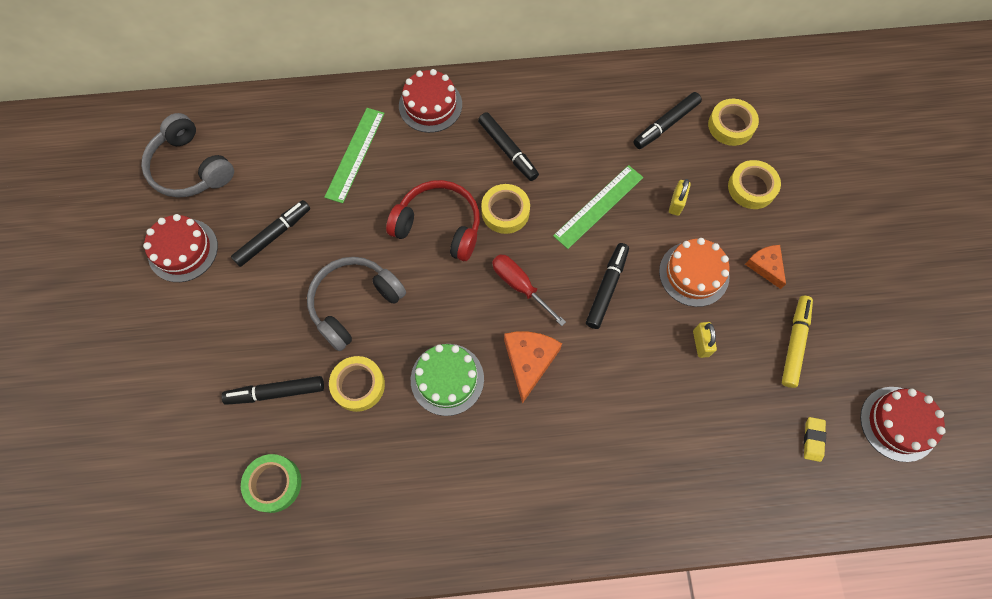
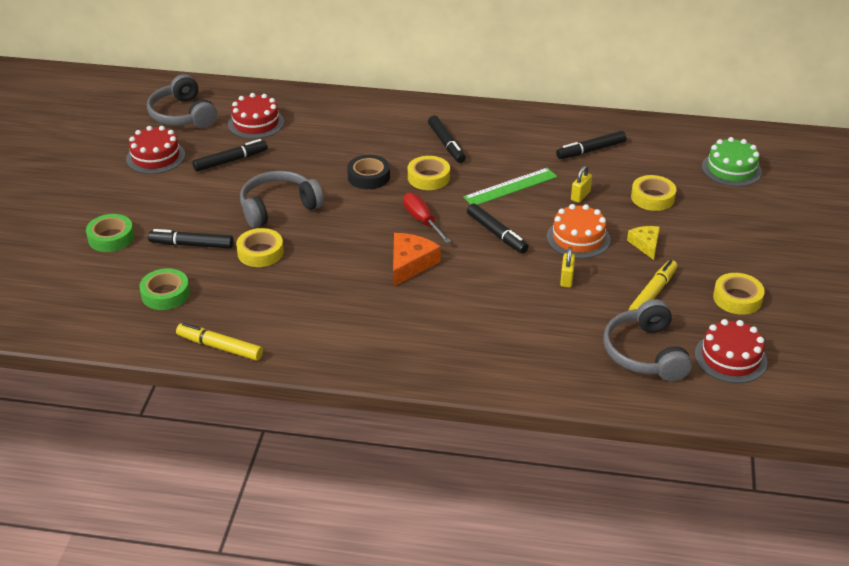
camera: 15 degrees right, 30 degrees down
(177, 404) = (111, 237): none -> green tape
(355, 154) = (317, 127): green ruler -> none
(364, 555) = (220, 347): none -> yellow marker
(430, 105) = (392, 110): red cake -> red cake (256, 123)
(439, 226) = (368, 177): red headphones -> black tape
(447, 379) = (336, 262): green cake -> green cake (731, 169)
(606, 288) = (497, 234): black marker -> black marker turned 105 degrees clockwise
(731, 125) = (649, 160): yellow tape -> yellow tape (737, 298)
(765, 266) = (645, 244): orange cheese -> yellow cheese
(813, 439) = (645, 353): yellow eraser -> grey headphones

